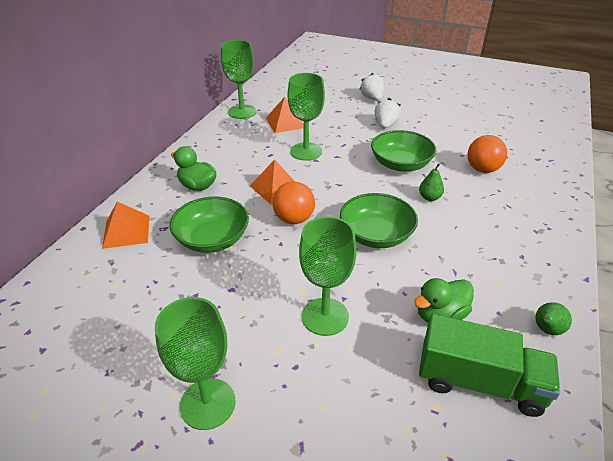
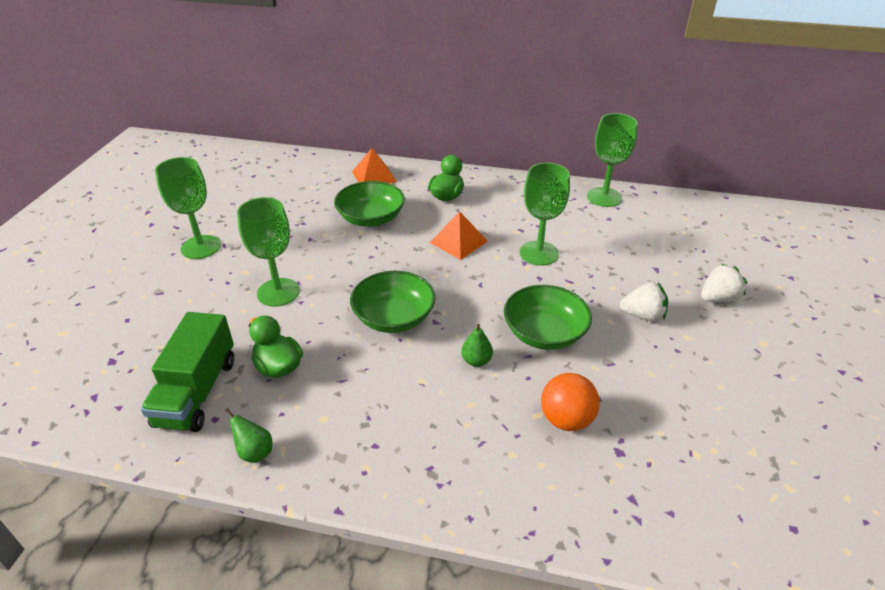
camera: 80 degrees right, 0 degrees up
(285, 122) = (597, 230): orange pyramid -> none
(294, 219) = (409, 259): orange ball -> none

